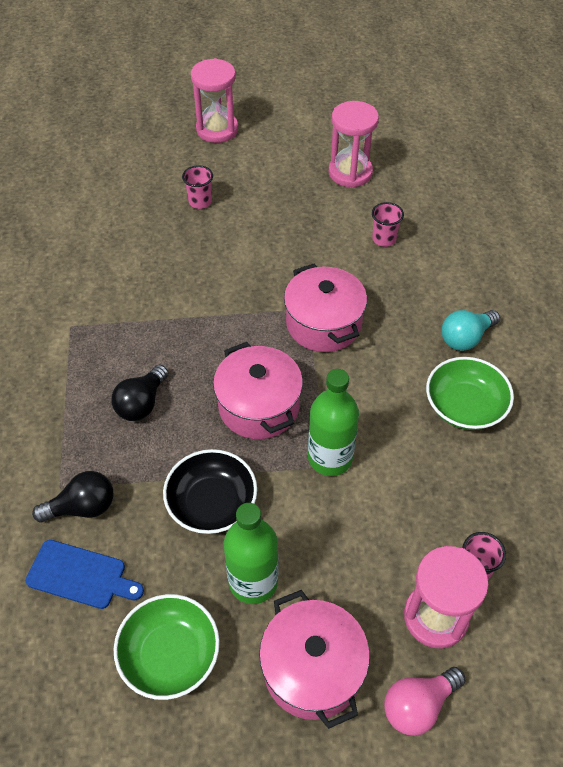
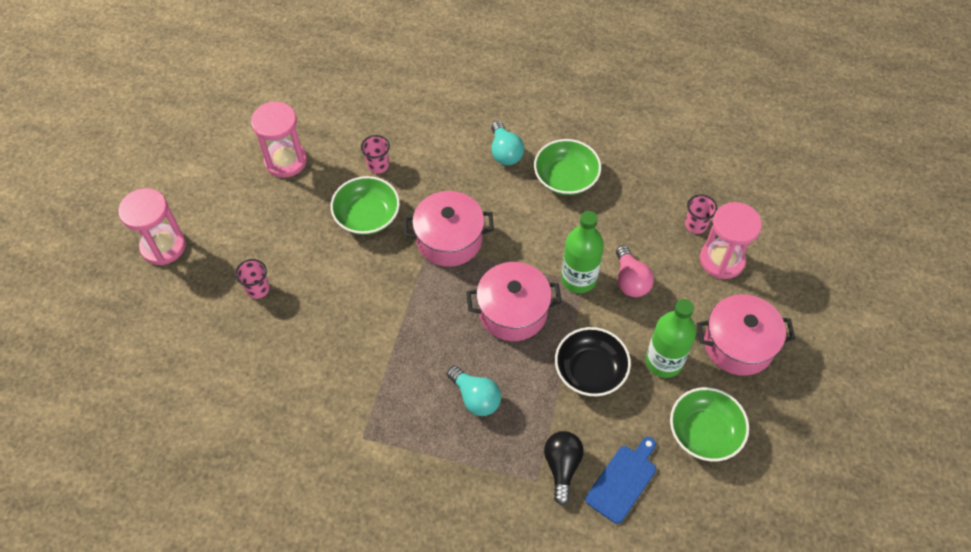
camera: 70 degrees left, 5 degrees up
(142, 403) = (475, 397): black light bulb -> turquoise light bulb
(318, 250) = (367, 216): none -> green bowl
(418, 705) = (777, 292): pink light bulb -> pink light bulb (630, 280)

